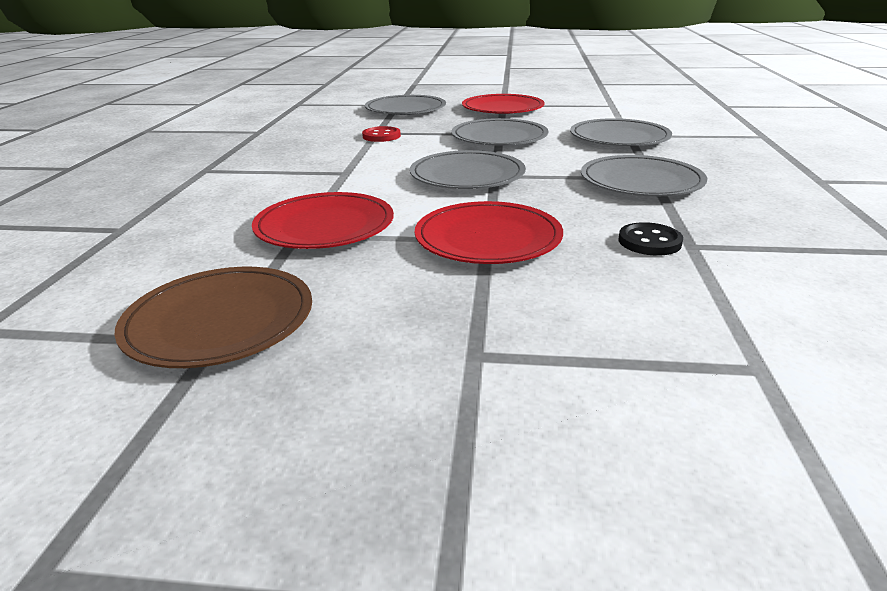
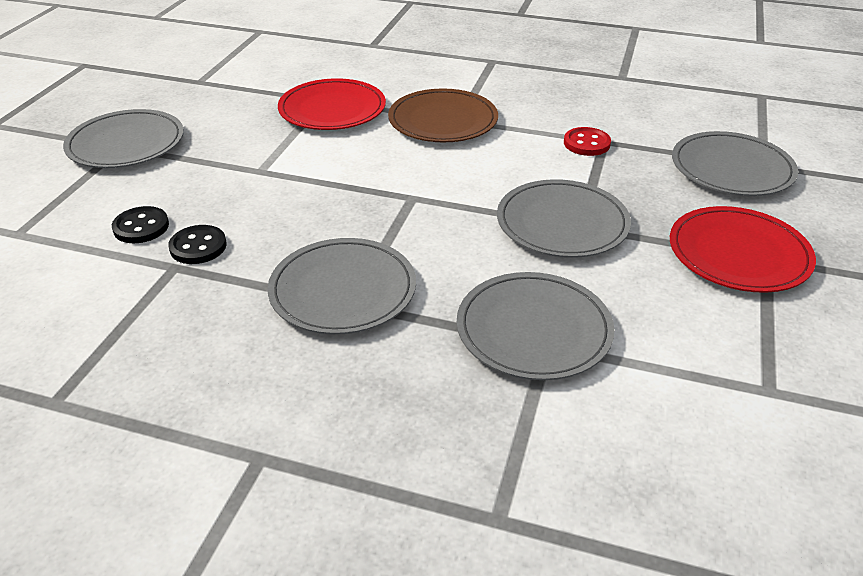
camera: 100 degrees right, 10 degrees up
(220, 321) = (219, 81): brown plate -> brown plate (443, 120)
(467, 175) = (419, 181): grey plate -> grey plate (126, 143)
(488, 238) = (262, 171): red plate -> none
(650, 280) = (141, 227): none -> black button

